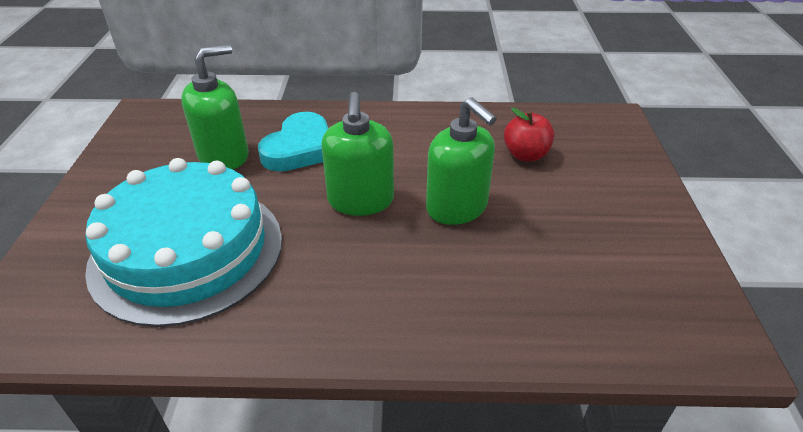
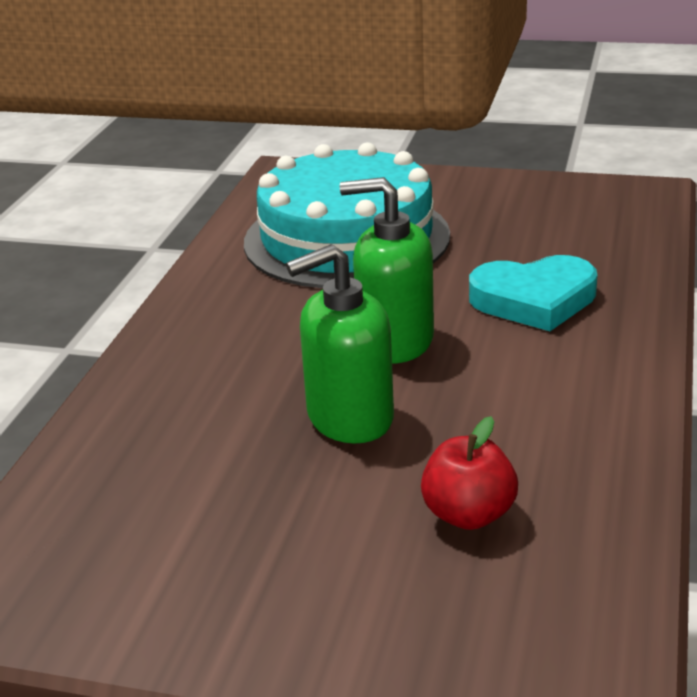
camera: 105 degrees right, 10 degrees down
(224, 155) = (527, 248): green soap dispenser -> none
(300, 148) = (534, 300): turquoise heart -> turquoise heart turned 45 degrees counterclockwise

